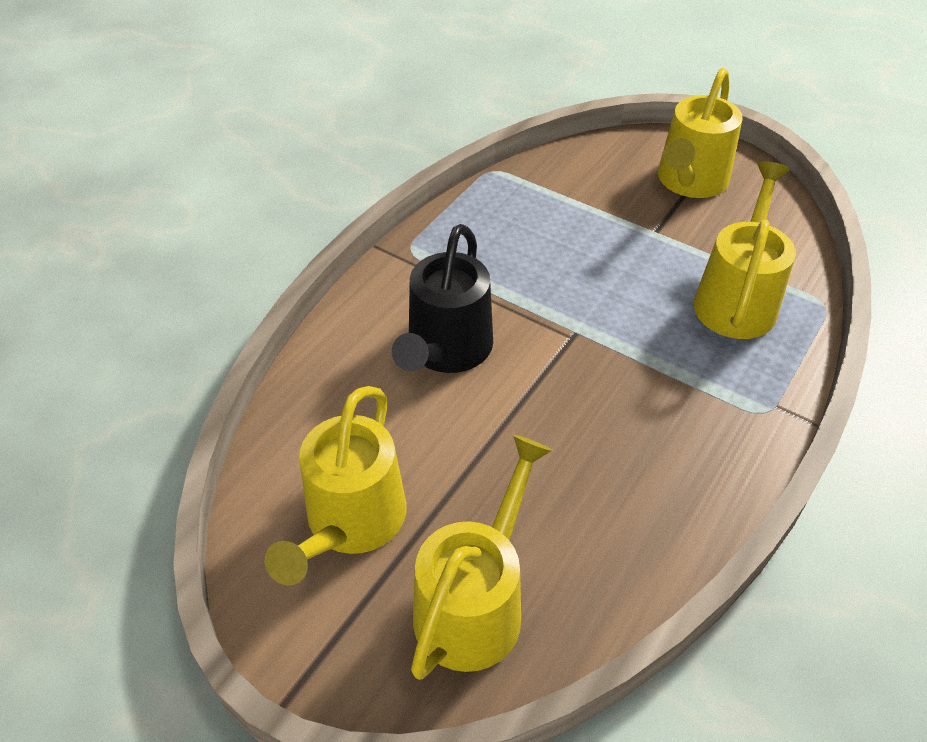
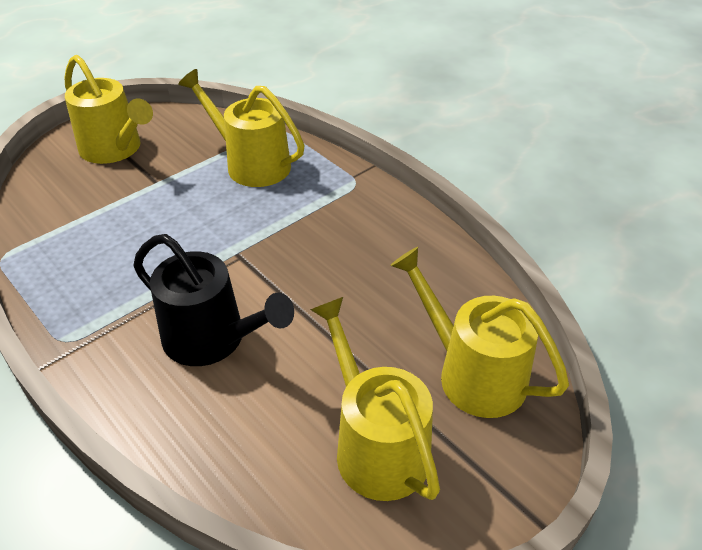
camera: 75 degrees left, 5 degrees down
(351, 522) = (376, 445): yellow watering can -> yellow watering can turned 150 degrees counterclockwise

